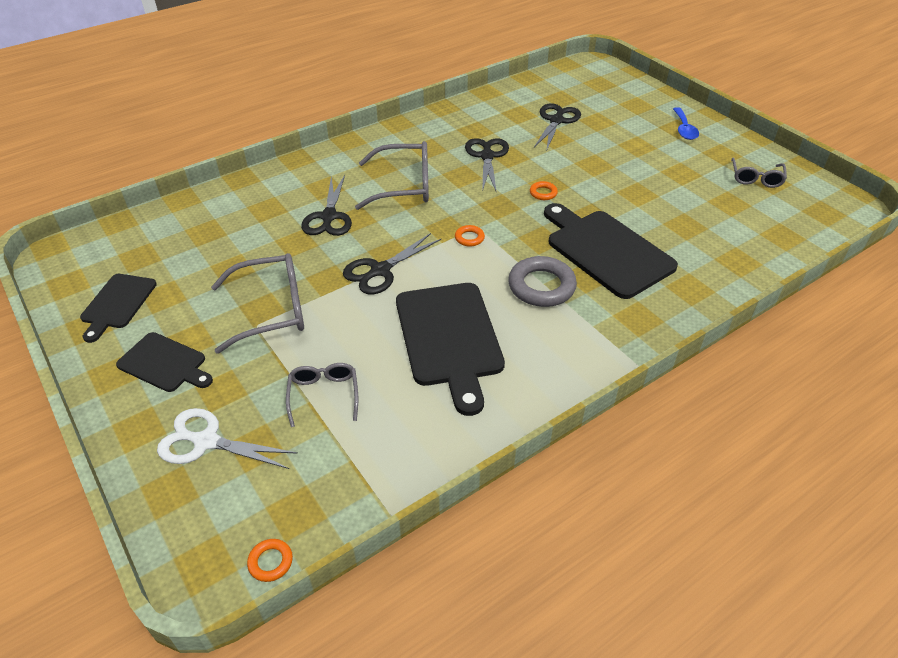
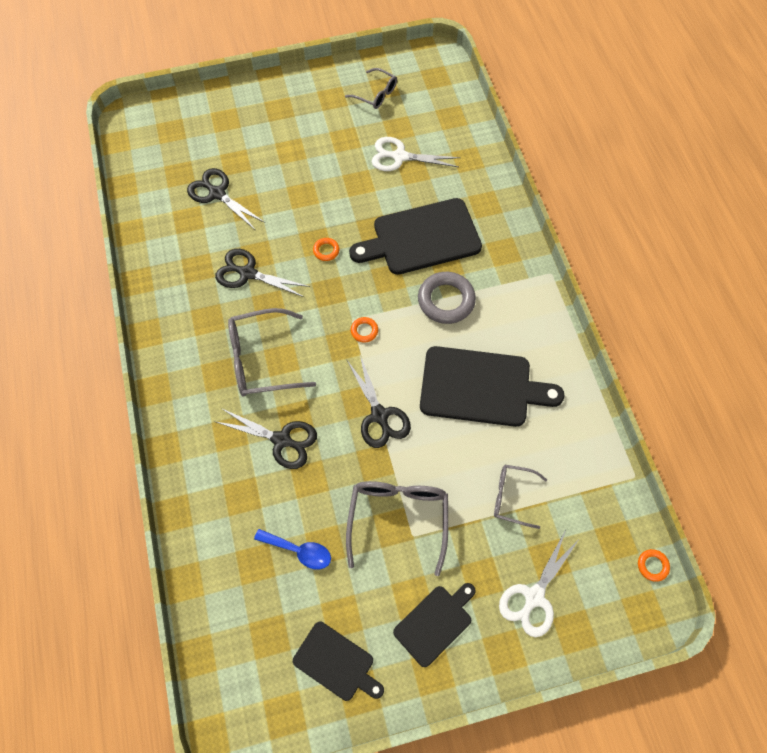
camera: 70 degrees left, 20 degrees up
(404, 186) = (262, 360): grey glasses -> grey glasses turned 120 degrees counterclockwise
(684, 129) = (283, 105): blue spoon -> blue spoon (299, 551)
(694, 212) = (399, 156): none -> white scissors

